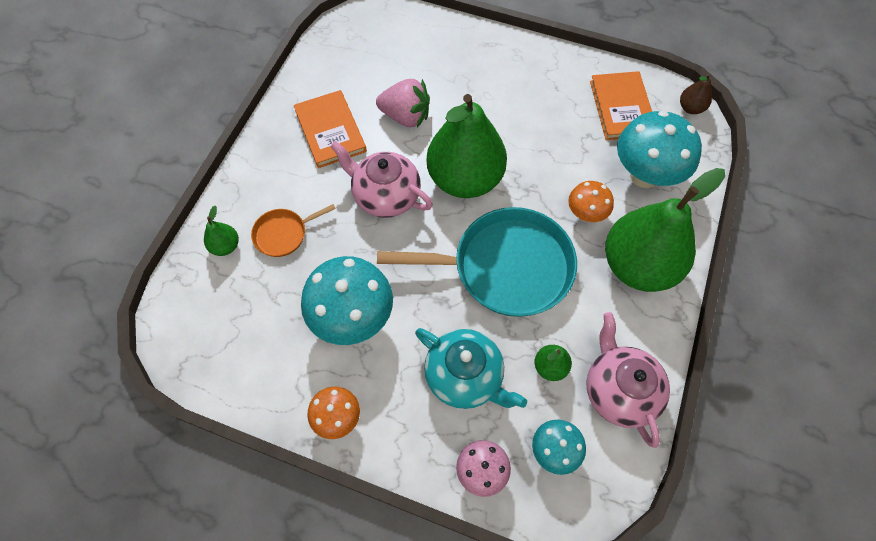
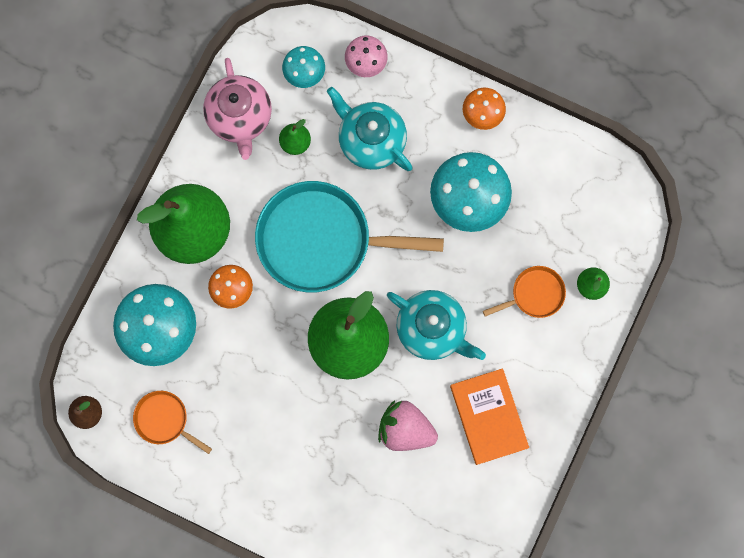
camera: 175 degrees left, 15 degrees up
(385, 196) = (432, 329): pink teapot -> turquoise teapot
(621, 108) = (164, 420): orange book -> orange pan

